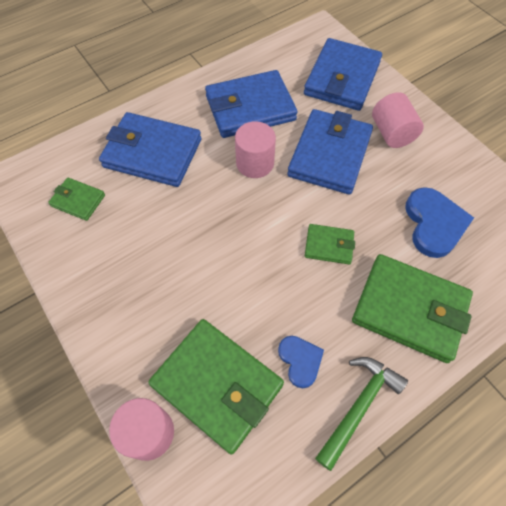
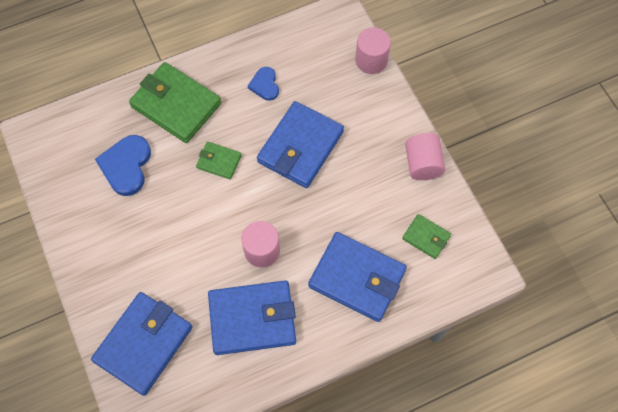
camera: 170 degrees left, 5 degrees up
(217, 385) = (324, 79): green wallet -> none
(329, 155) = (190, 248): blue wallet -> blue wallet (300, 147)
(359, 406) = (234, 54): green hammer -> none
(392, 133) = (121, 262): pink cylinder -> pink cylinder (422, 164)

